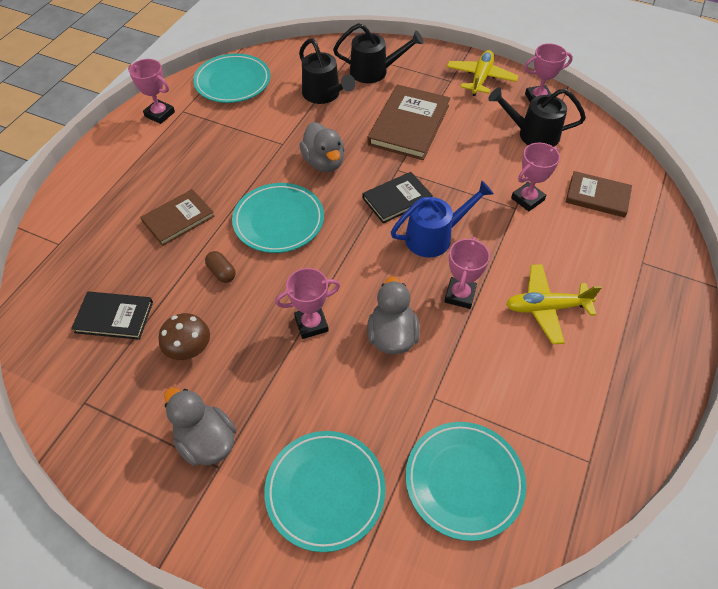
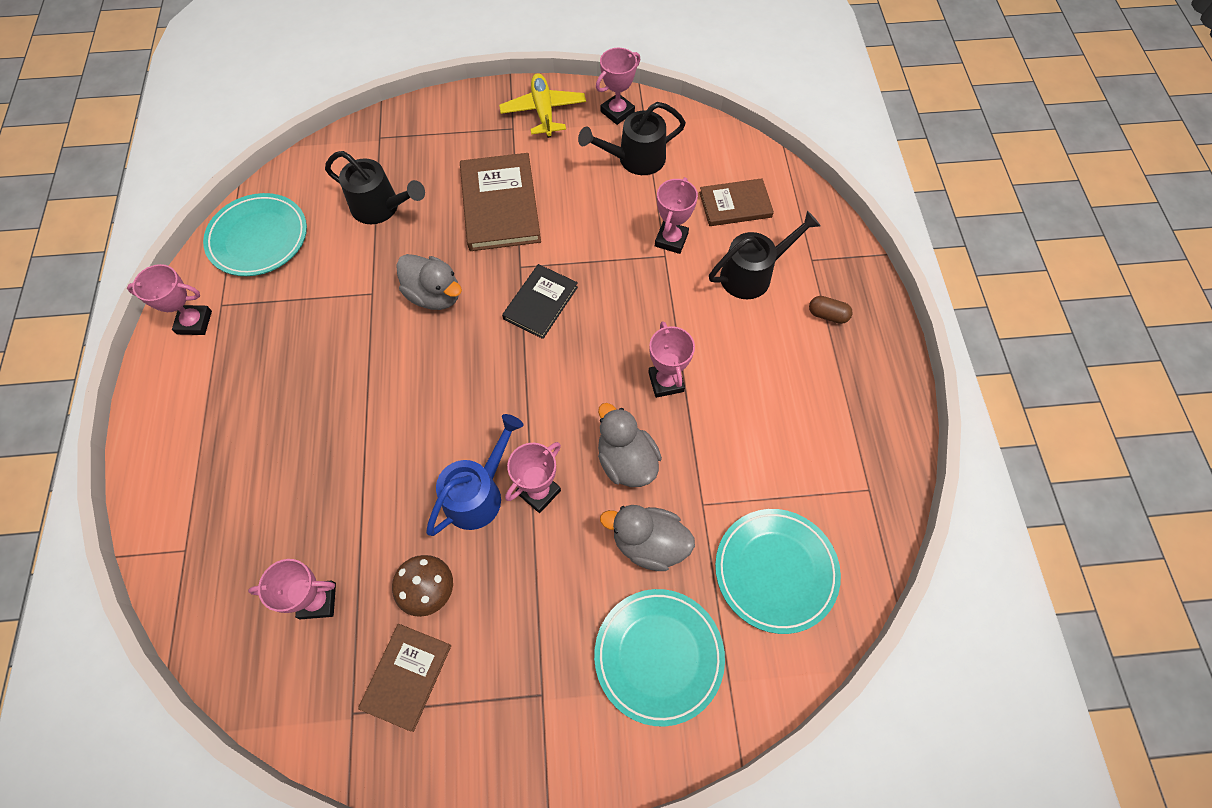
camera: 30 degrees left, 10 degrees up
(114, 317) = (318, 600): black book -> pink trophy
(178, 219) = (312, 446): brown book -> brown book (407, 676)
(206, 441) = (512, 676): grey duck -> grey duck (649, 543)
(221, 272) = (405, 484): brown capsule -> brown capsule (827, 315)
(278, 221) = (429, 391): turquoise plate -> none
(375, 71) = (421, 151): black watering can -> black watering can (753, 274)
(435, 236) = (605, 328): blue watering can -> blue watering can (479, 493)
(546, 308) = (752, 353): yellow plane -> none

